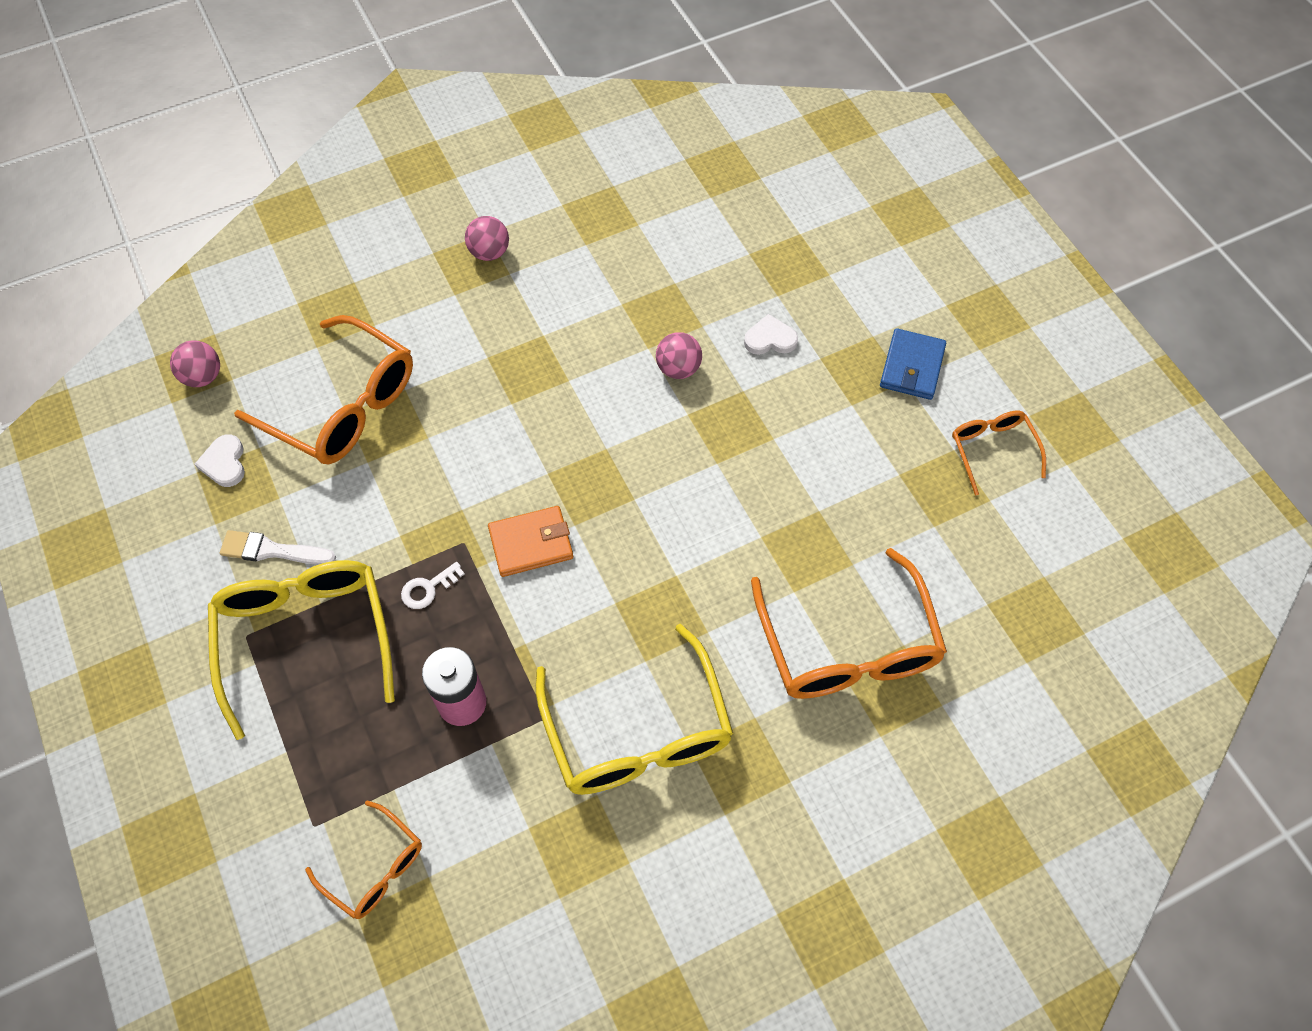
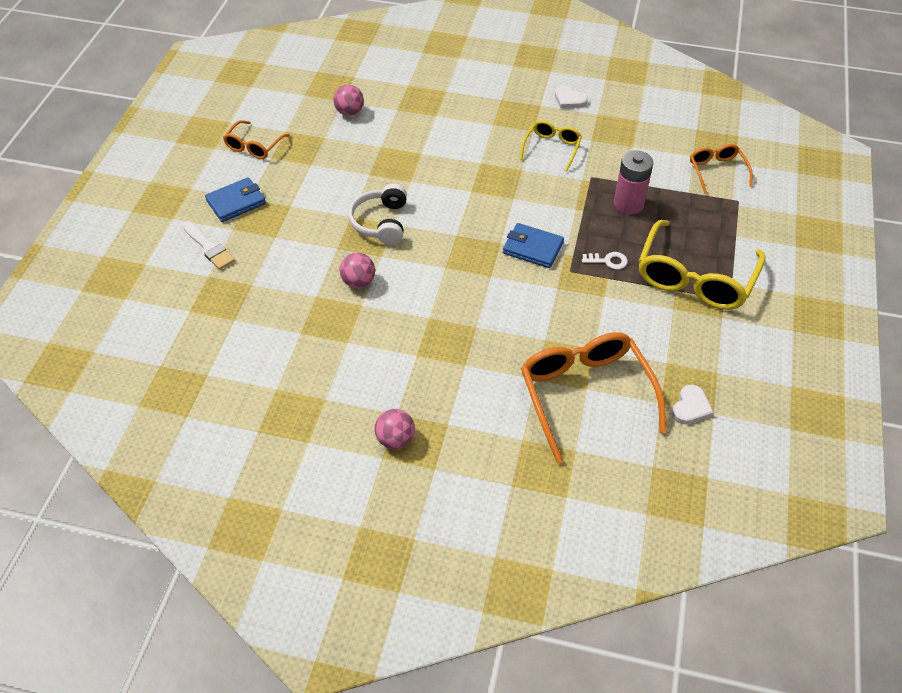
camera: 140 degrees left, 10 degrees down
(203, 377) = (674, 482): pink ball -> pink ball (349, 112)
(272, 550) = (688, 334): white brush -> white brush (209, 247)
(531, 543) = (532, 248): orange wallet -> blue wallet
(638, 732) = (552, 148): yellow glasses -> yellow glasses, size x0.53
(732, 454) = (381, 222): none -> white headphones
(770, 339) = (288, 264): white heart -> white heart (569, 99)
(848, 646) = (422, 122): orange glasses -> none

